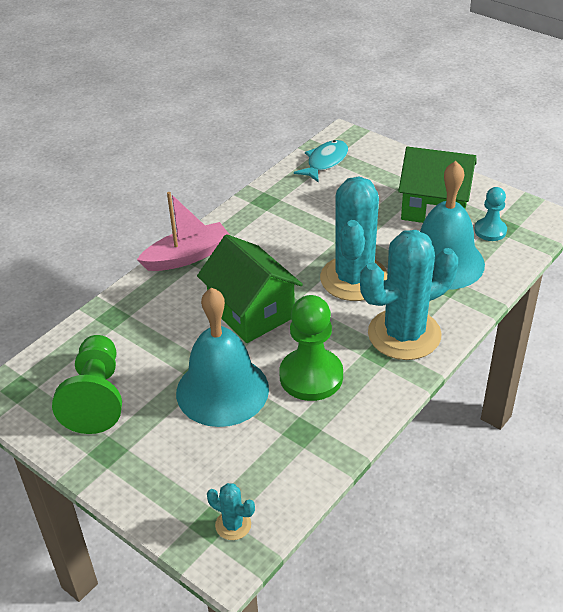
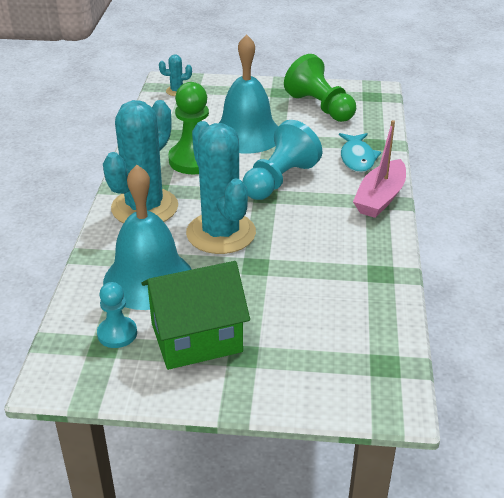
camera: 145 degrees right, 5 degrees down
(251, 312) = (279, 180): green house -> turquoise pawn
(325, 162) = (373, 349): turquoise fish -> turquoise fish (357, 158)

